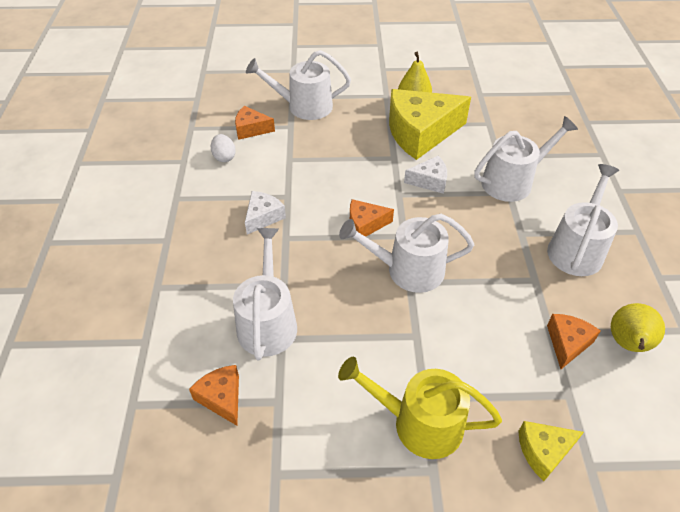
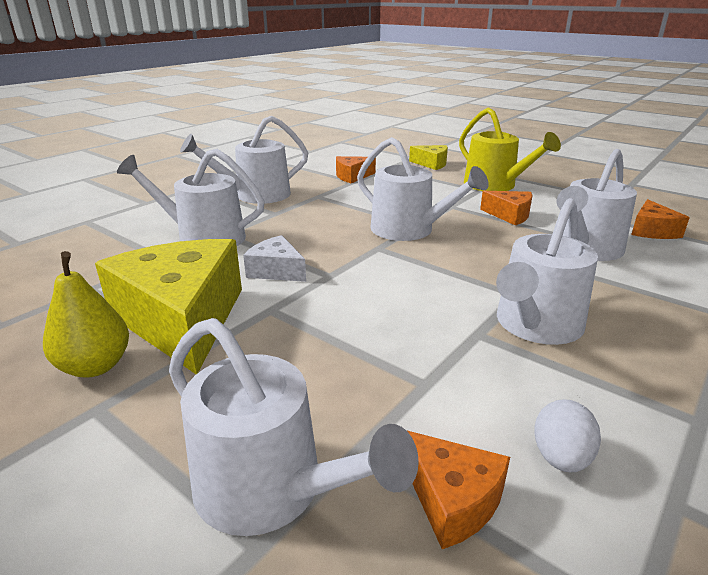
camera: 140 degrees left, 20 degrees down
(263, 217) = (535, 325): white cheese -> white watering can
(365, 224) = (406, 268): orange cheese -> orange cheese (510, 215)
(420, 133) = (182, 319): yellow cheese -> yellow cheese turned 135 degrees counterclockwise
(627, 344) = (318, 167): yellow pear -> none

